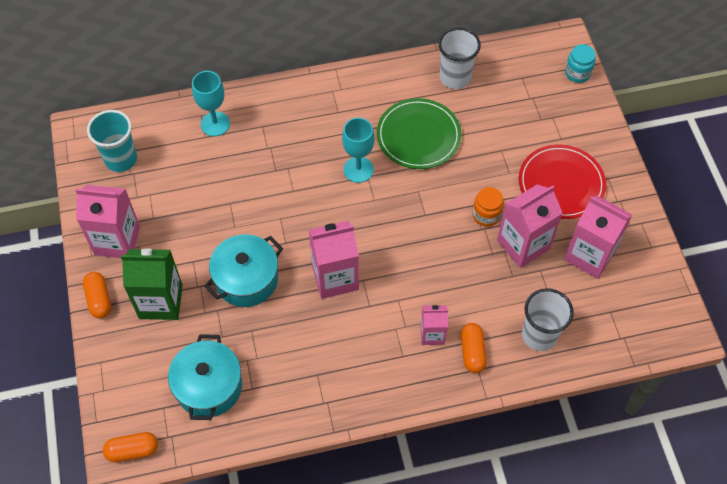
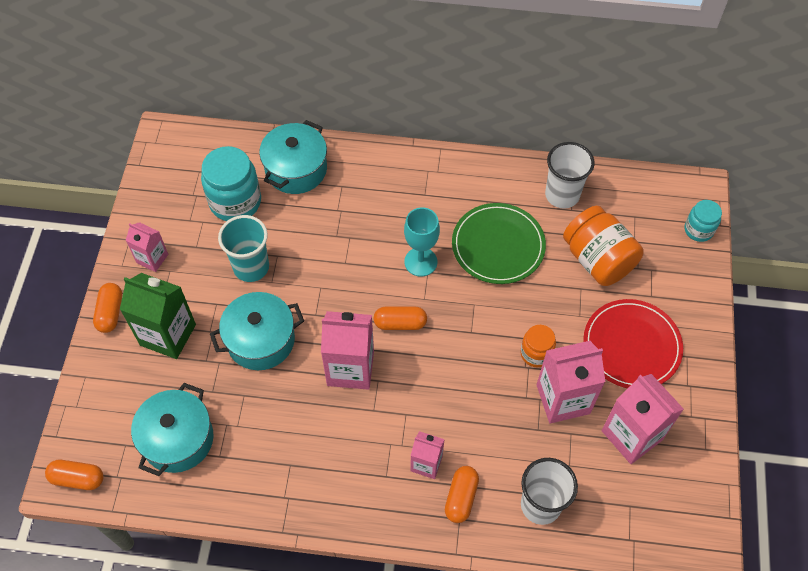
camera: 20 degrees right, 0 degrees up
(117, 240) = (152, 258): pink carton -> pink carton, size x0.58
(121, 159) = (190, 177): turquoise cup -> turquoise cup (251, 267)
(172, 168) = (235, 202): none -> turquoise jar
(215, 124) = (296, 169): turquoise goblet -> turquoise pot
(362, 226) = (400, 323): none -> orange capsule
(506, 122) = (598, 260): none -> orange jar

